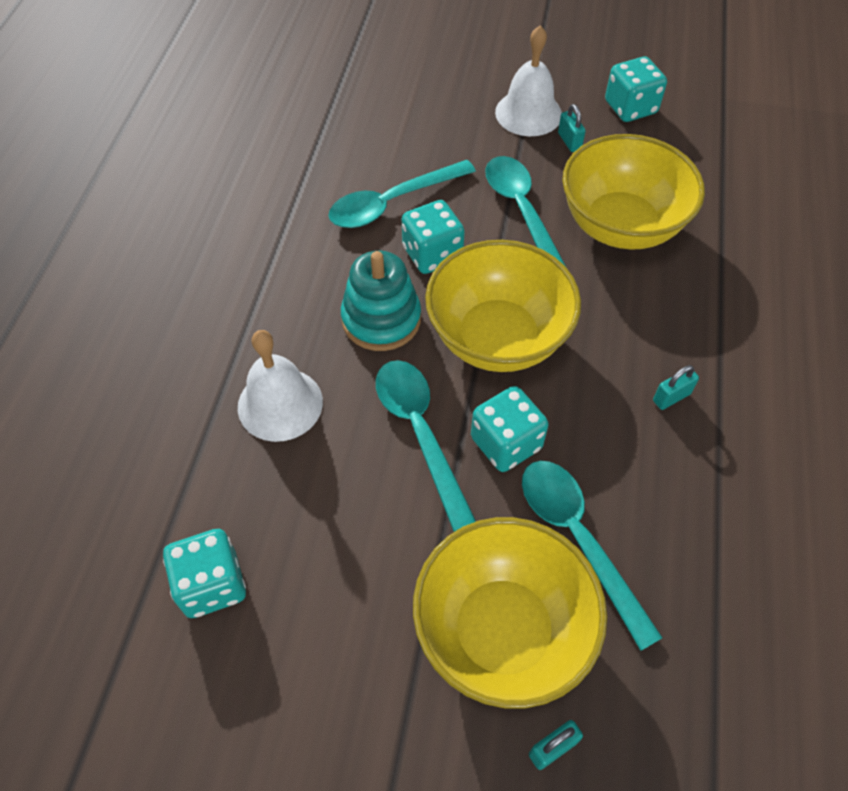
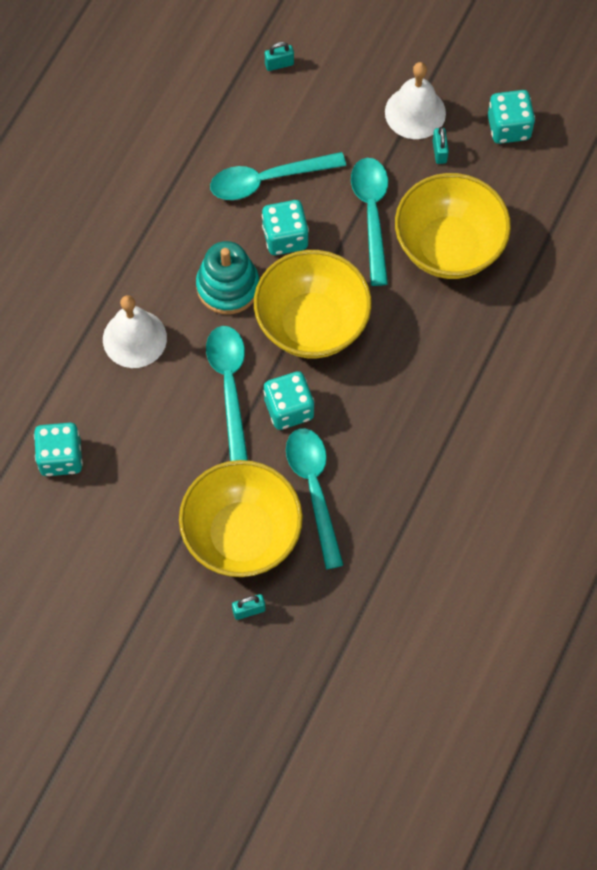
camera: 15 degrees right, 10 degrees up
(671, 397) = (424, 404): turquoise padlock -> turquoise padlock (279, 64)

